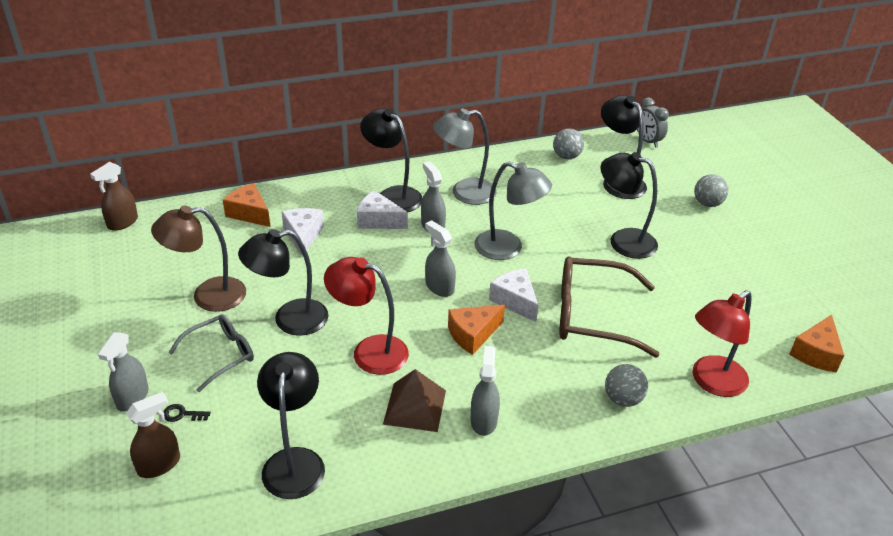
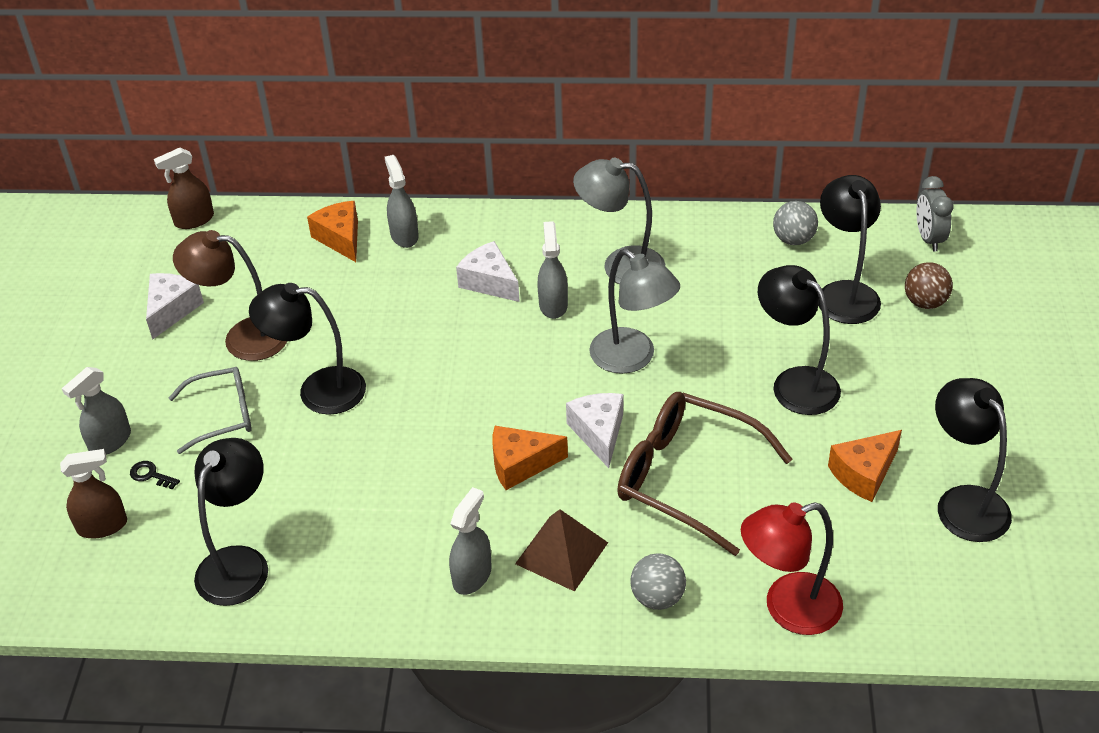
camera: 25 degrees right, 5 degrees up
(303, 236) = (388, 283): white cheese -> white cheese (172, 310)
(369, 351) = (387, 454): red lamp -> none
(393, 195) = (526, 250): black lamp -> black lamp (963, 502)
(414, 407) = (402, 537): brown pyramid -> brown pyramid (561, 553)
(439, 287) = (515, 391): grey spray bottle -> grey spray bottle (404, 235)
(670, 177) = (925, 302): none -> brown ball
(707, 203) = (954, 355): grey ball -> none
(816, 353) = (962, 609): orange cheese -> orange cheese (864, 473)

